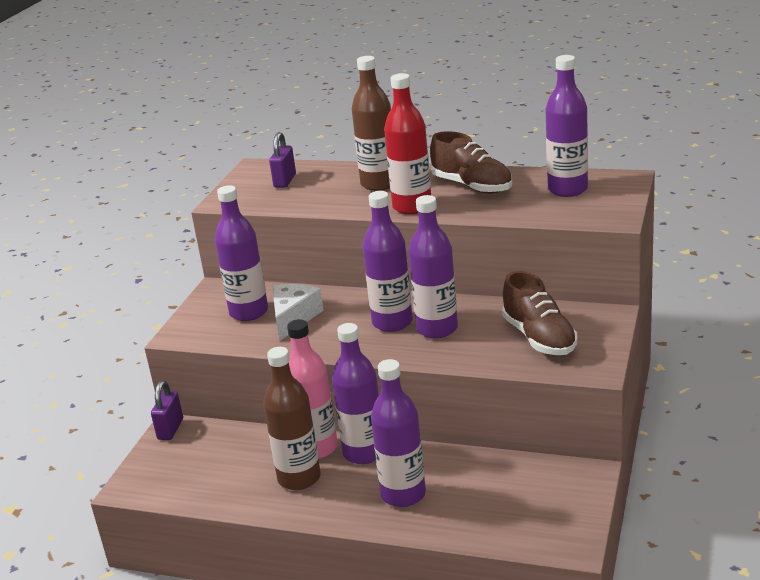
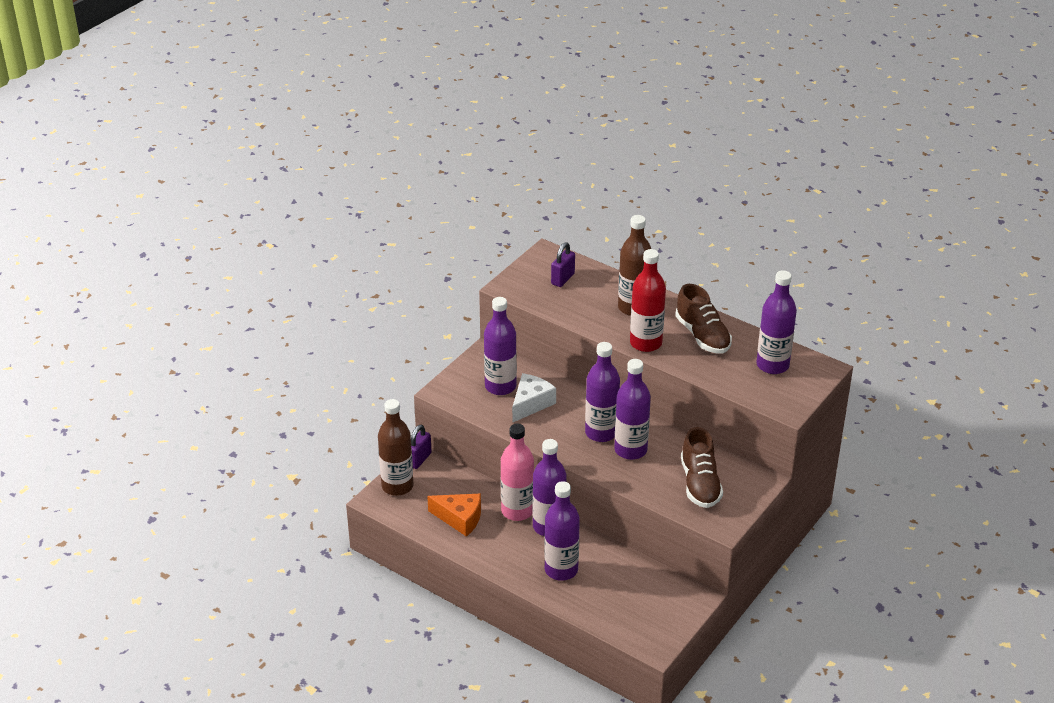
camera: 15 degrees right, 10 degrees up
(247, 476) = (460, 519): none -> orange cheese
(299, 478) = (495, 532): brown bottle -> brown bottle (397, 486)

